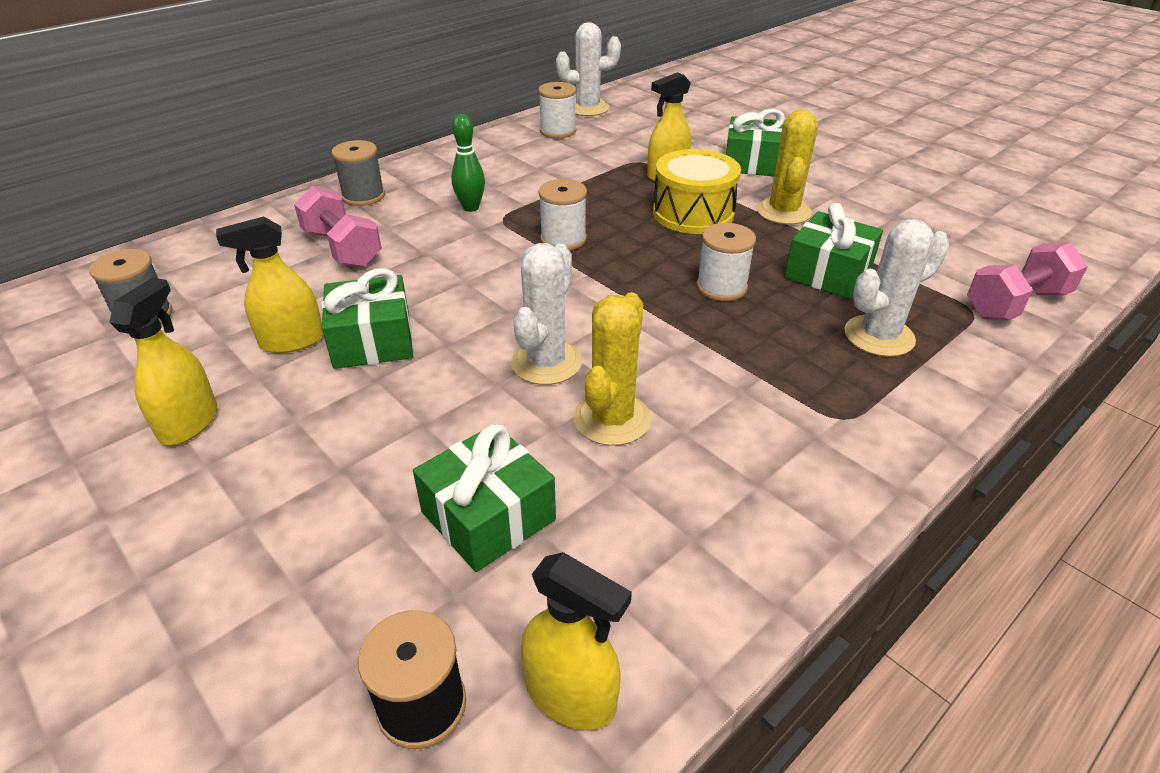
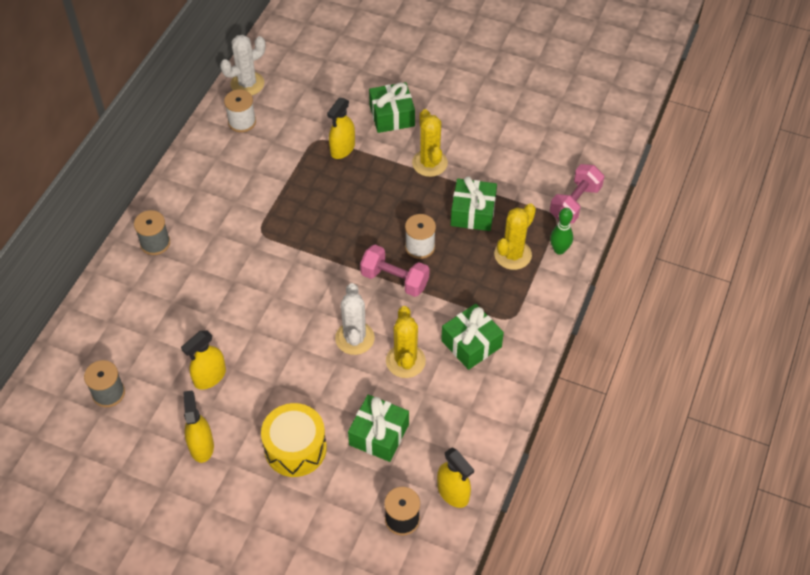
camera: 25 degrees left, 15 degrees up
(342, 248) = (180, 296): pink dumbbell -> pink dumbbell (394, 280)
(372, 341) = (254, 359): green gift -> green gift (471, 344)
(471, 207) = (234, 229): green bowling pin -> green bowling pin (559, 250)
(563, 239) = (310, 238): white spool -> none
(571, 695) = (453, 492): yellow spray bottle -> yellow spray bottle turned 45 degrees clockwise
(693, 213) = (376, 184): yellow drum -> yellow drum (295, 448)
(879, 336) = (512, 255): white cactus -> yellow cactus

